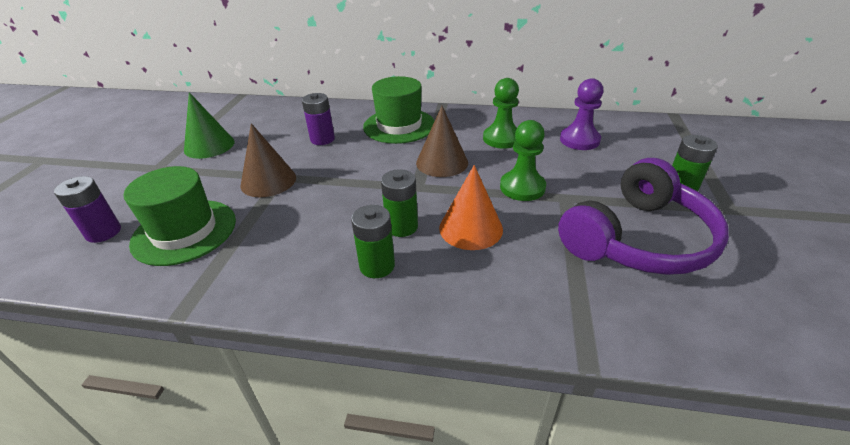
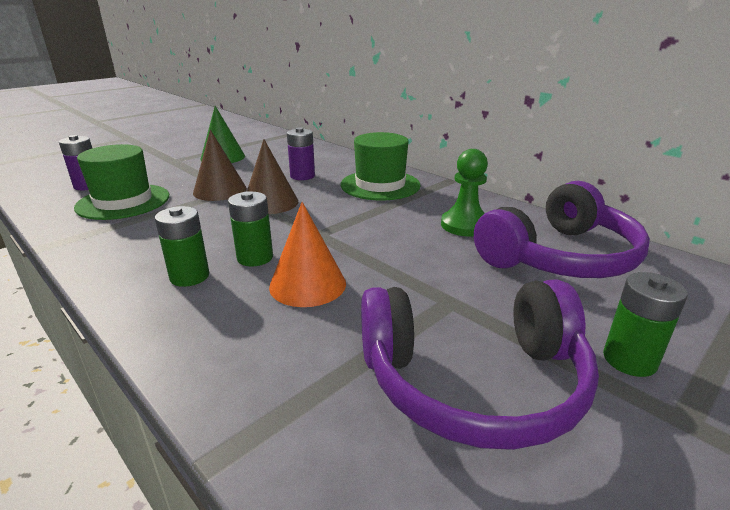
camera: 35 degrees right, 10 degrees down
(442, 162) = (371, 224): brown cone -> brown cone (270, 203)
(522, 187) = (416, 273): green pawn -> none
(579, 140) = (559, 256): purple pawn -> purple headphones

